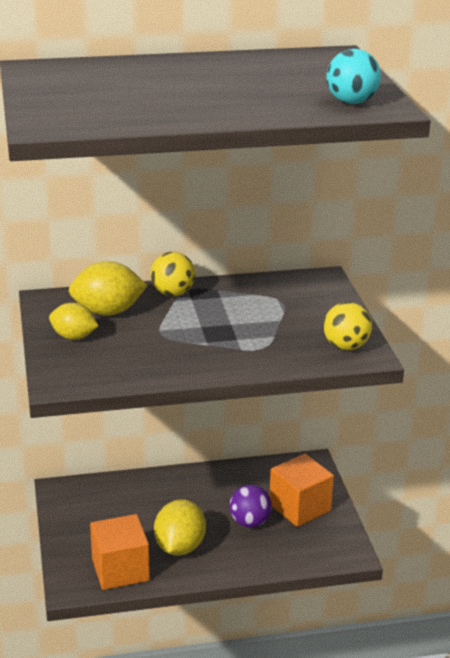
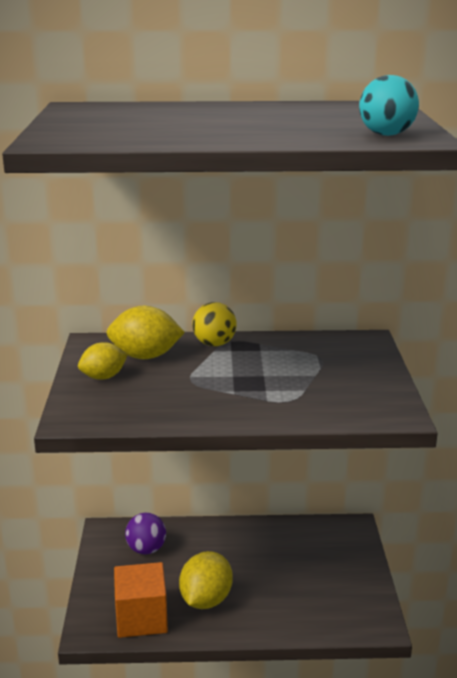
camera: 10 degrees right, 5 degrees down
(74, 337) = (103, 377): yellow lemon -> yellow lemon turned 60 degrees counterclockwise
(250, 522) = (281, 581): purple ball -> purple ball (146, 549)
(300, 507) = (335, 570): orange cube -> none
(346, 346) = (378, 405): yellow ball -> none

